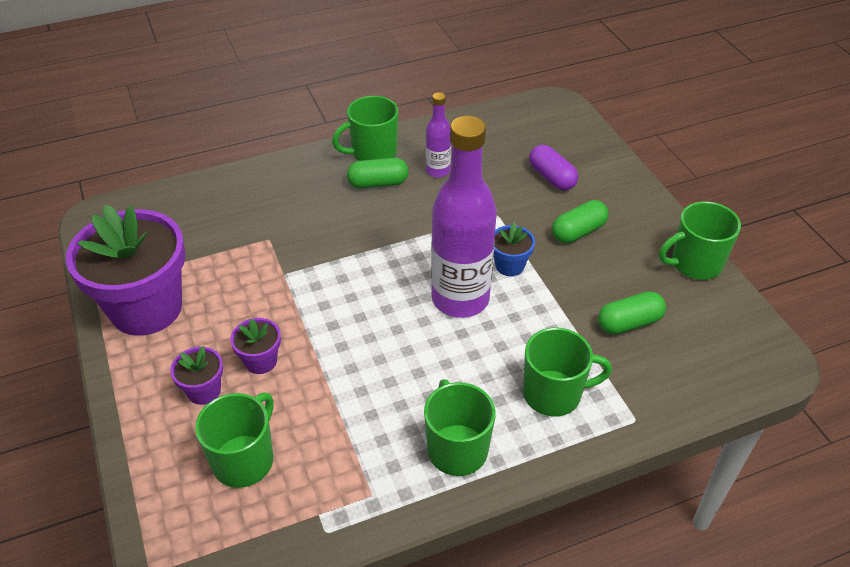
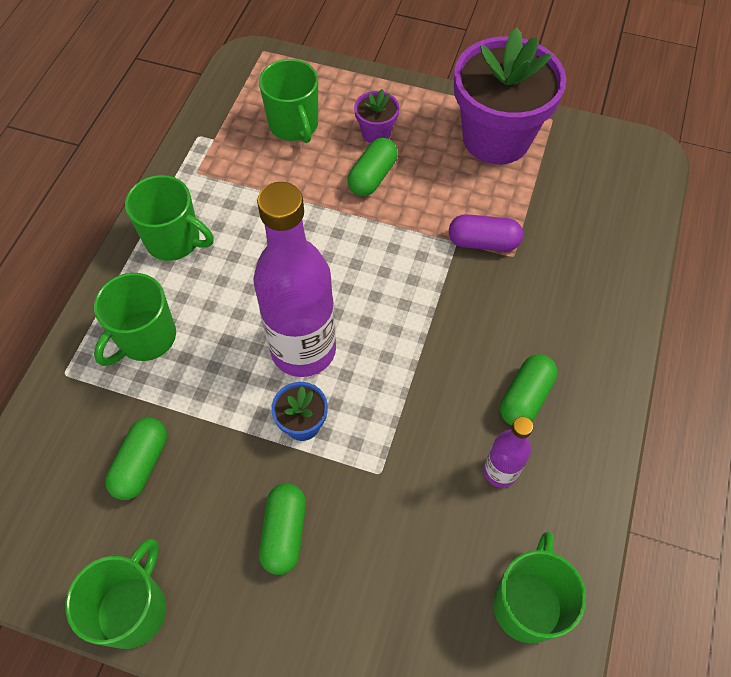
camera: 130 degrees right, 15 degrees up
(261, 361) = (372, 177): purple flower pot -> green capsule
(373, 153) = (584, 429): green mug -> green mug (527, 604)
(551, 177) = (388, 588): purple capsule -> purple capsule (483, 242)

